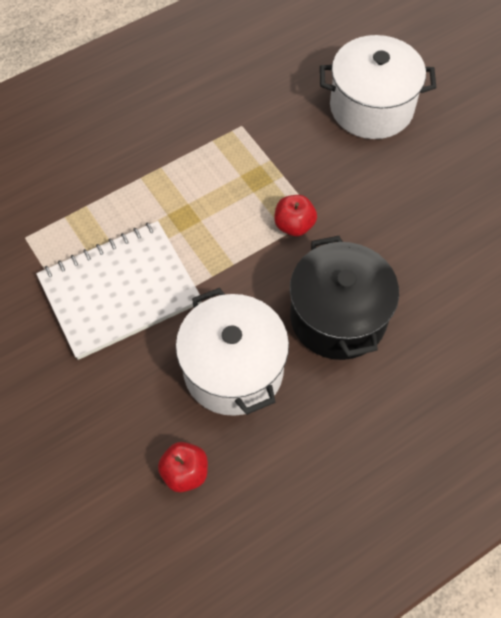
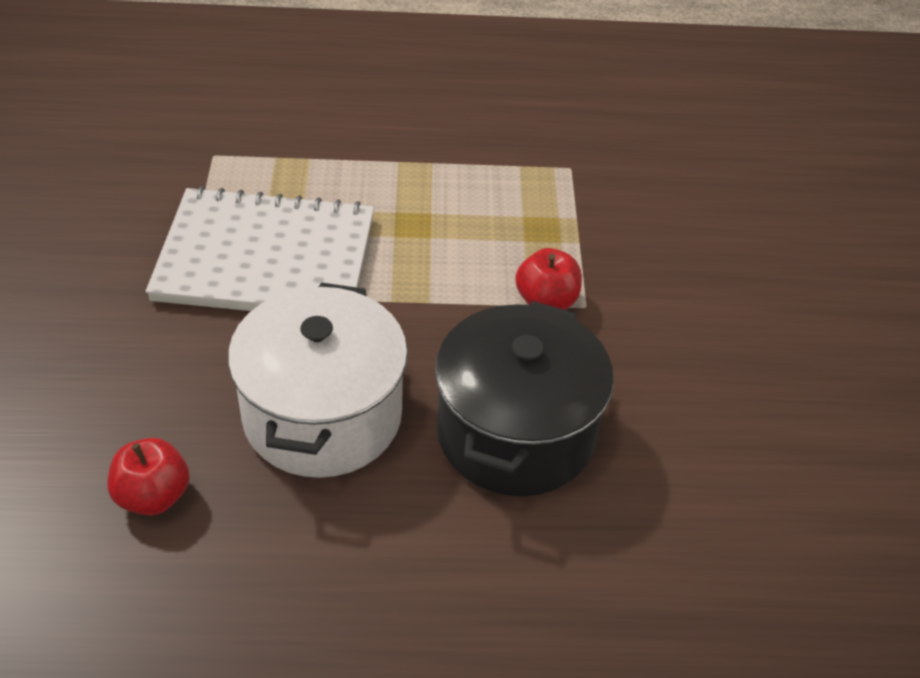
camera: 30 degrees right, 15 degrees down
(371, 107) = (764, 226): white pot -> none

